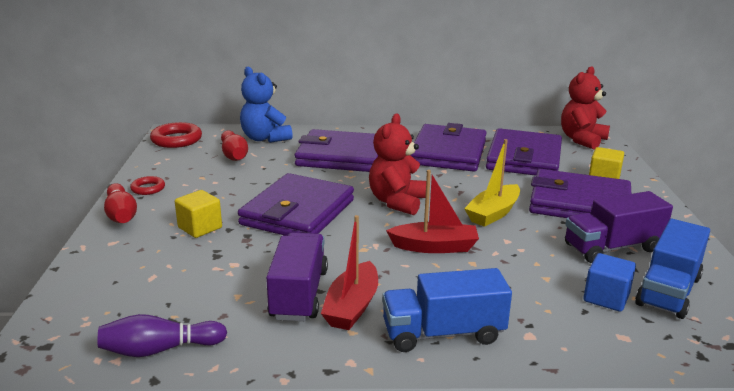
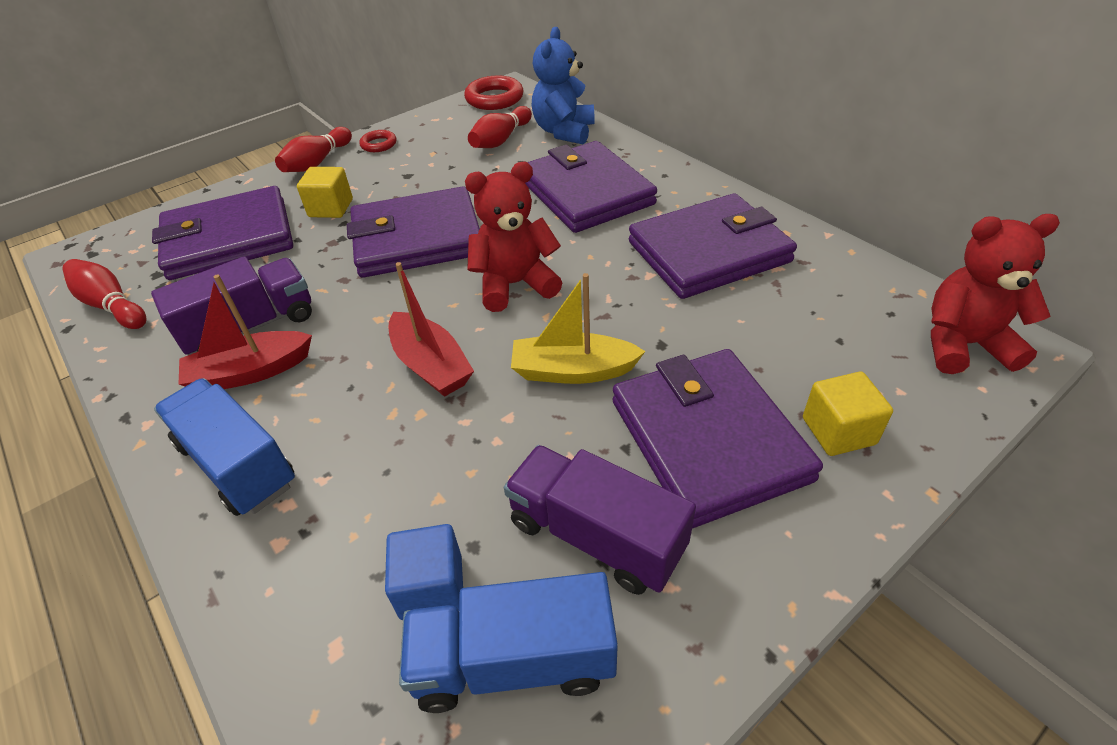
camera: 55 degrees right, 20 degrees up
(159, 350) = (112, 305): purple bowling pin -> red bowling pin
(524, 158) = (791, 319): purple wallet -> purple wallet (229, 239)

